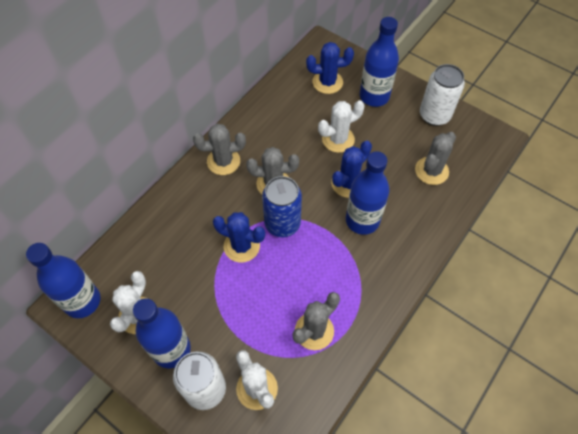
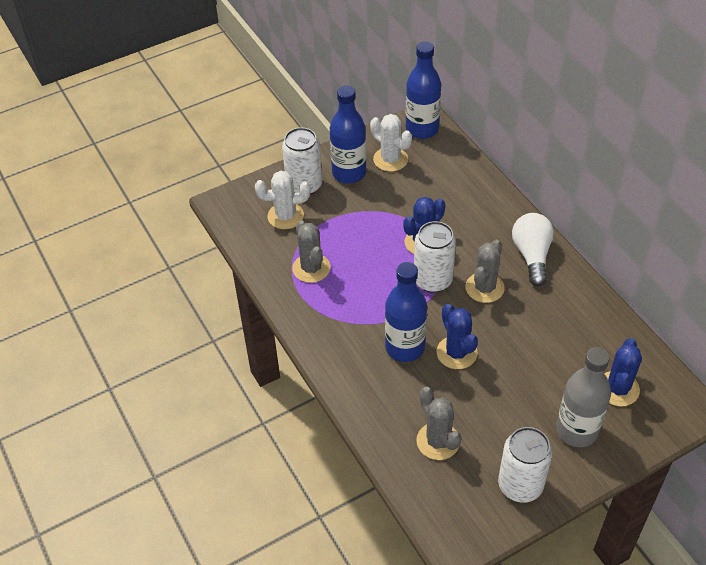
camera: 115 degrees right, 10 degrees down
(223, 161) = (532, 255): grey cactus -> white light bulb
(282, 224) = (433, 280): blue can -> white can
(338, 139) = (521, 366): white cactus -> none
(374, 96) = (576, 430): blue bottle -> grey bottle

